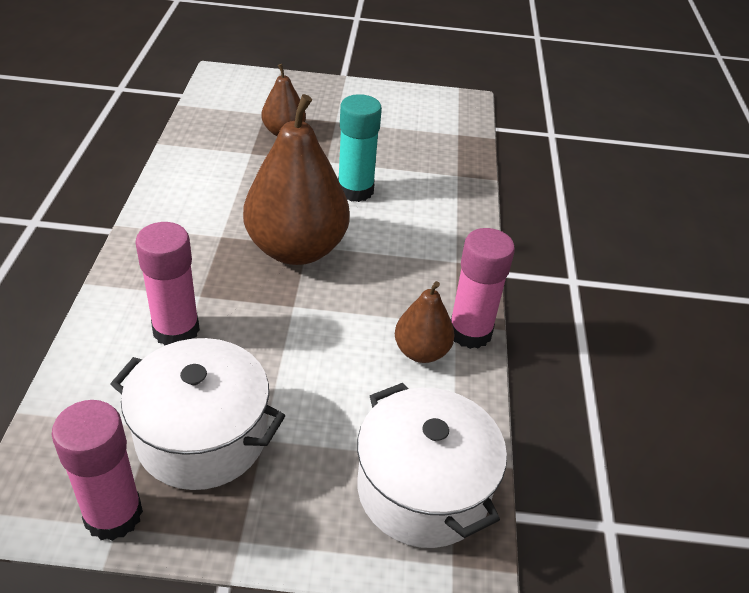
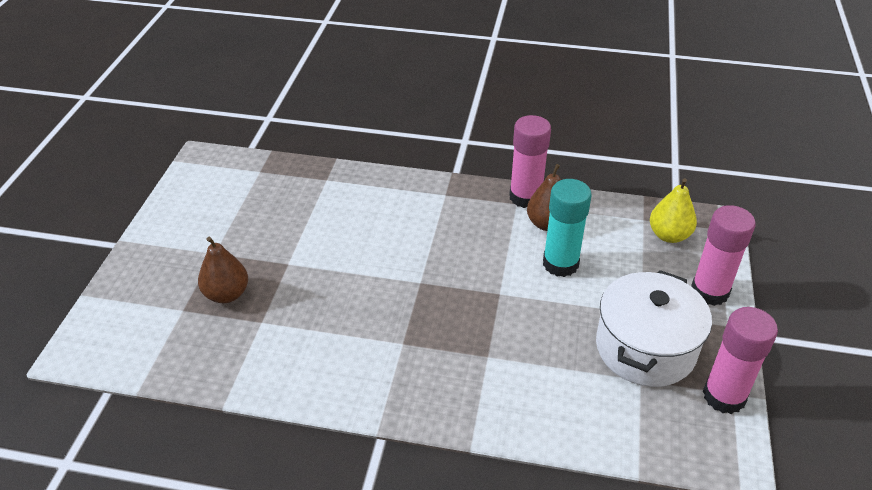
camera: 80 degrees left, 0 degrees up
(176, 330) = (533, 370): pink glue stick -> pink glue stick (709, 291)
(296, 249) = (426, 289): brown pear -> none
(355, 190) = (341, 246): turquoise glue stick -> turquoise glue stick (560, 264)
(423, 489) = (669, 235): white pot -> yellow pear

